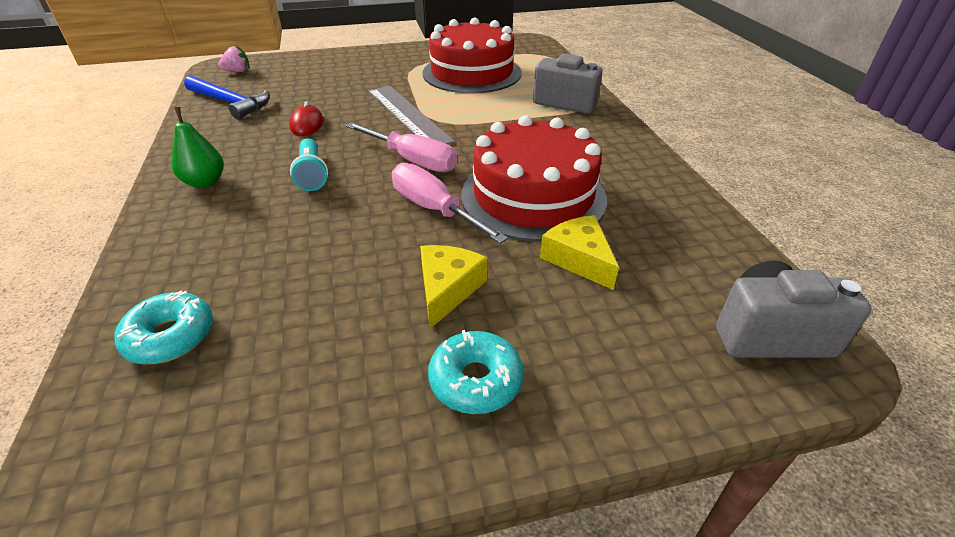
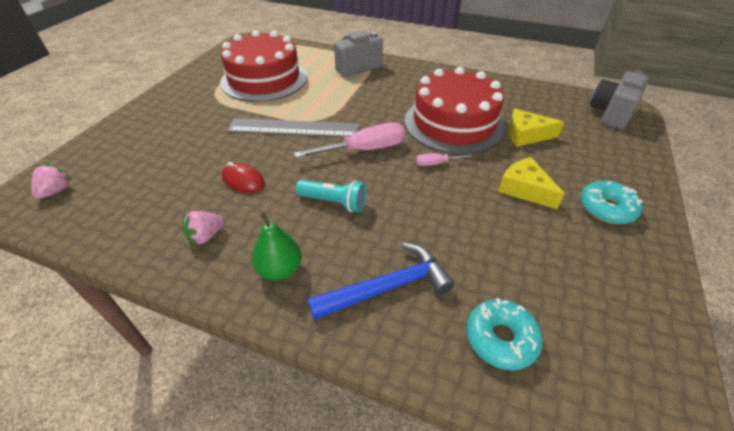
camera: 55 degrees left, 5 degrees up
(225, 138) = (206, 236): none -> pink strawberry
(230, 103) = (130, 214): blue hammer -> blue hammer (387, 287)
(434, 210) = (436, 163): pink screwdriver -> pink screwdriver, size x0.49

